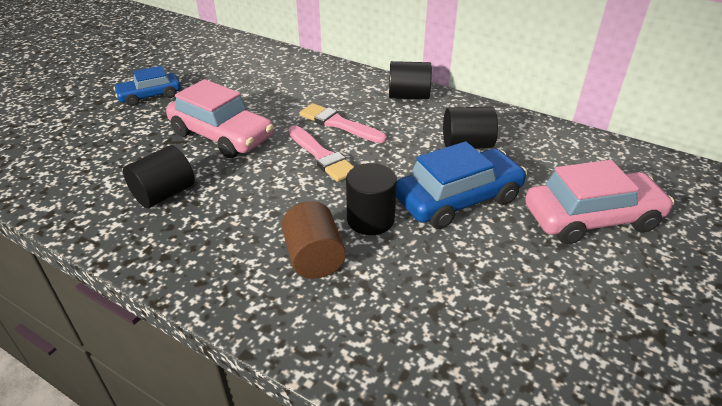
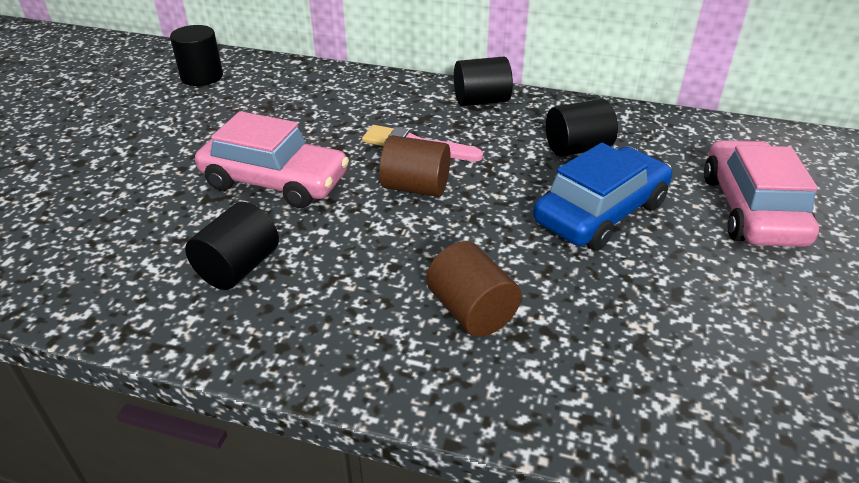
camera: 15 degrees left, 0 degrees up
(150, 96) = (149, 145): blue car -> none
(322, 156) = (415, 187): pink brush -> brown cylinder
(370, 219) = (513, 253): black cylinder -> black cylinder (202, 77)
(591, 218) = (751, 209): pink car -> pink car turned 60 degrees counterclockwise

